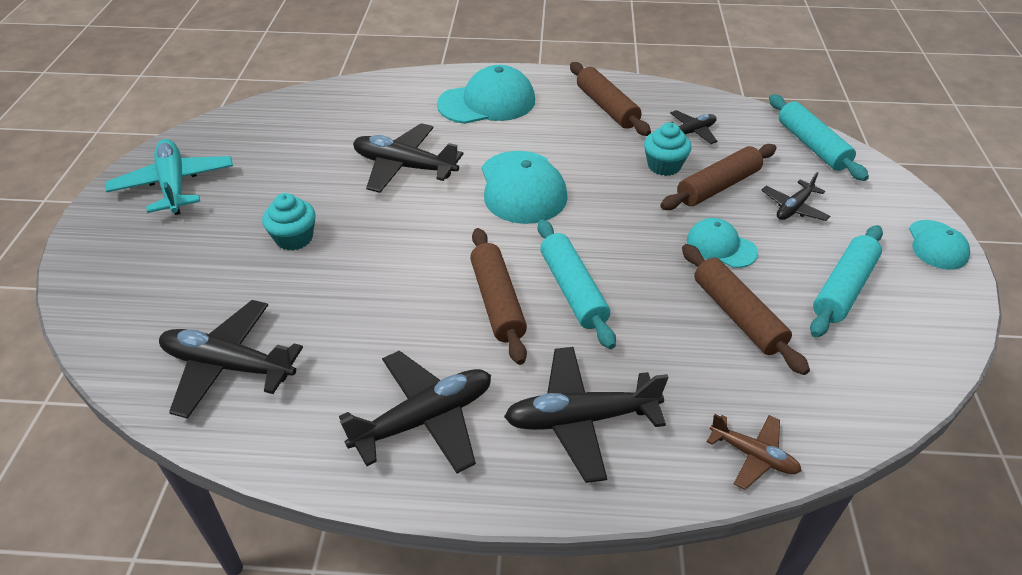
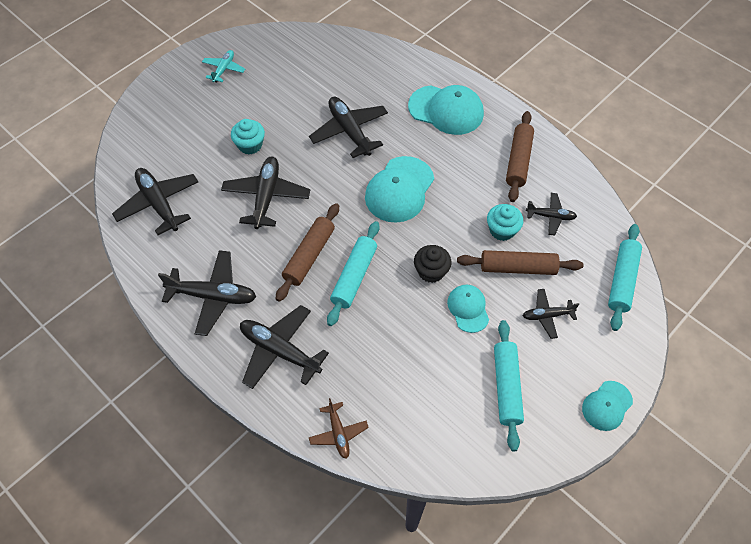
camera: 40 degrees right, 15 degrees up
(174, 185) = (224, 69): turquoise plane -> turquoise plane, size x0.57
(374, 276) = (266, 197): none -> black plane
(644, 237) = (431, 271): none -> black cupcake
(737, 315) = (423, 356): brown rolling pin -> none
(843, 288) = (506, 387): turquoise rolling pin -> turquoise rolling pin turned 75 degrees counterclockwise

